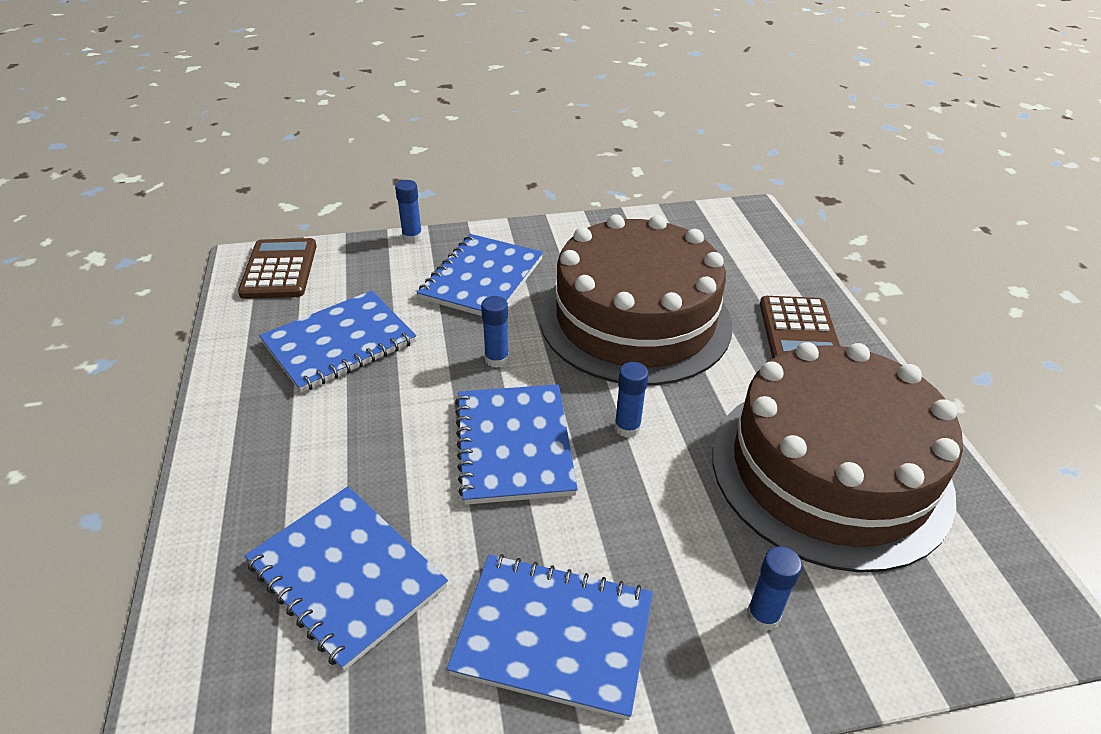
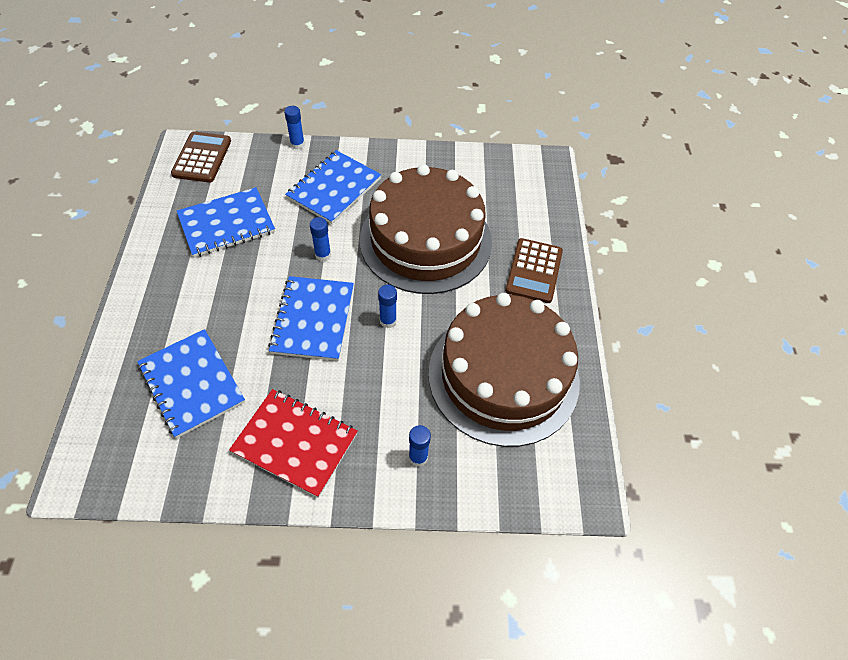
camera: 10 degrees right, 15 degrees up
(553, 636) = (295, 443): blue notebook -> red notebook

